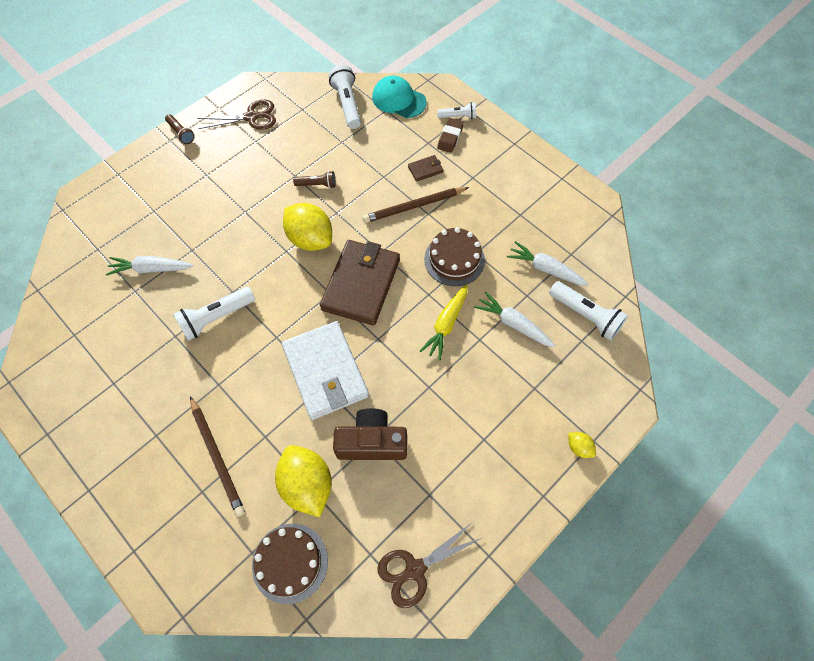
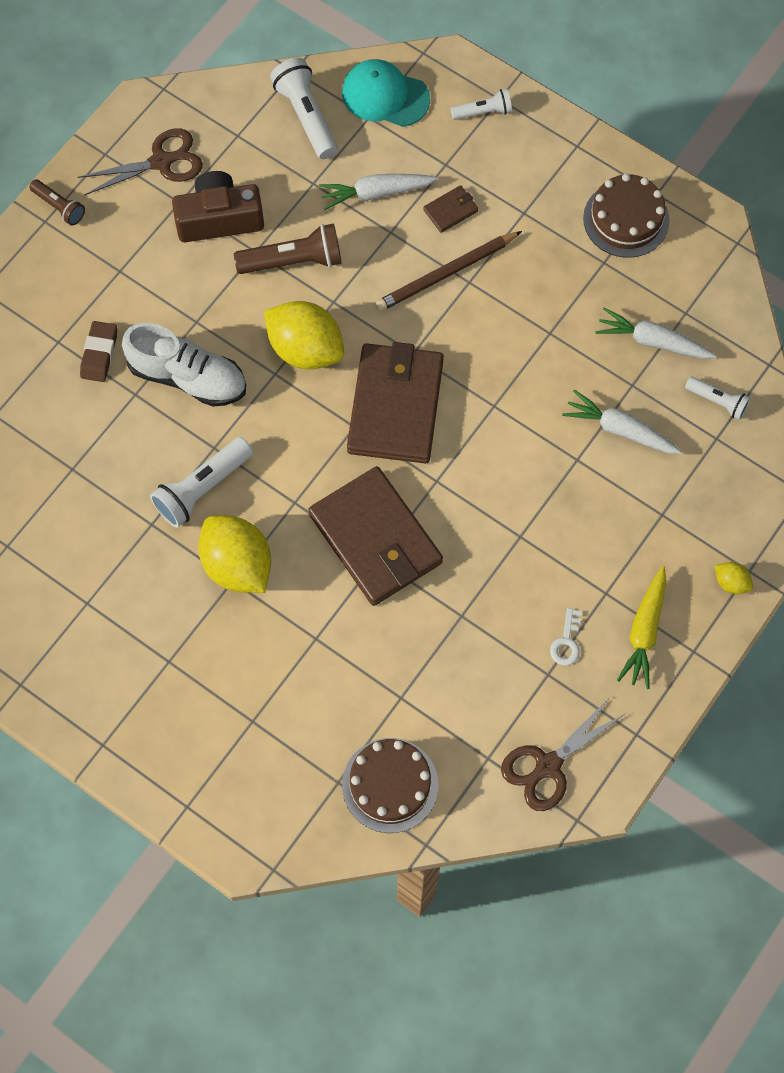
camera: 10 degrees left, 5 degrees up
(151, 269) = (85, 432): white carrot -> white carrot (375, 193)
(217, 456) = (260, 674): brown pencil -> none
(229, 245) = (188, 377): none -> white shoe
(307, 485) = (388, 689): yellow lemon -> yellow lemon (237, 565)
(317, 185) = (293, 261): brown flashlight -> brown flashlight, size x1.69
(325, 372) = (376, 539): white wallet -> brown wallet
(372, 442) = (460, 621): brown camera -> brown camera (219, 219)
(446, 325) = (527, 446): yellow carrot -> yellow carrot (644, 632)
(448, 471) = (566, 642): none -> white key
(450, 137) = (477, 150): brown eraser -> brown eraser (99, 354)
(454, 259) = (521, 348): brown cake -> brown cake (626, 219)
(585, 315) = (717, 401): white flashlight -> white flashlight, size x0.59

